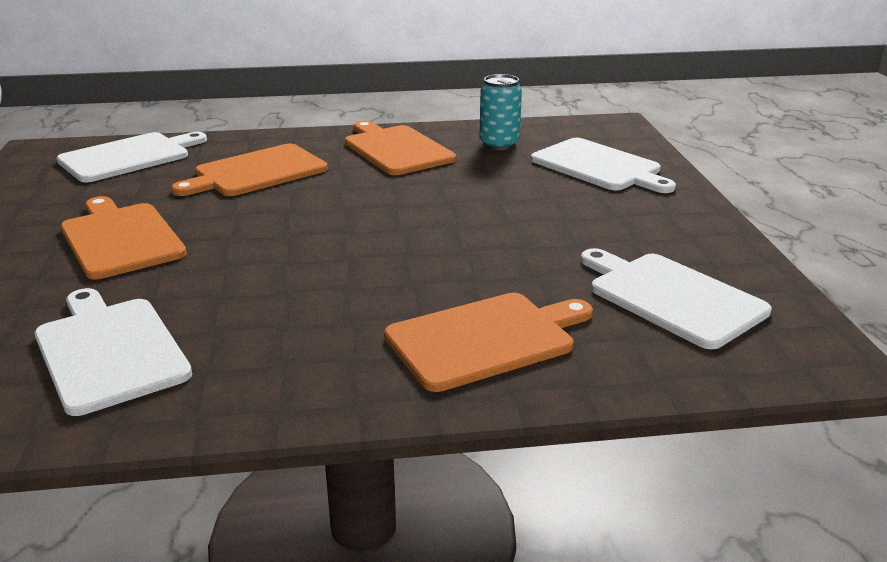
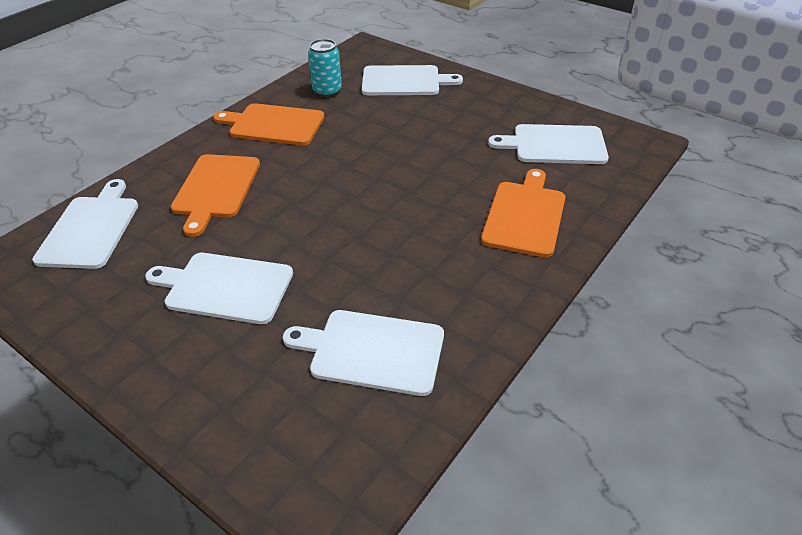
camera: 45 degrees left, 15 degrees up
(121, 238) = (225, 287): orange cutting board -> white cutting board

